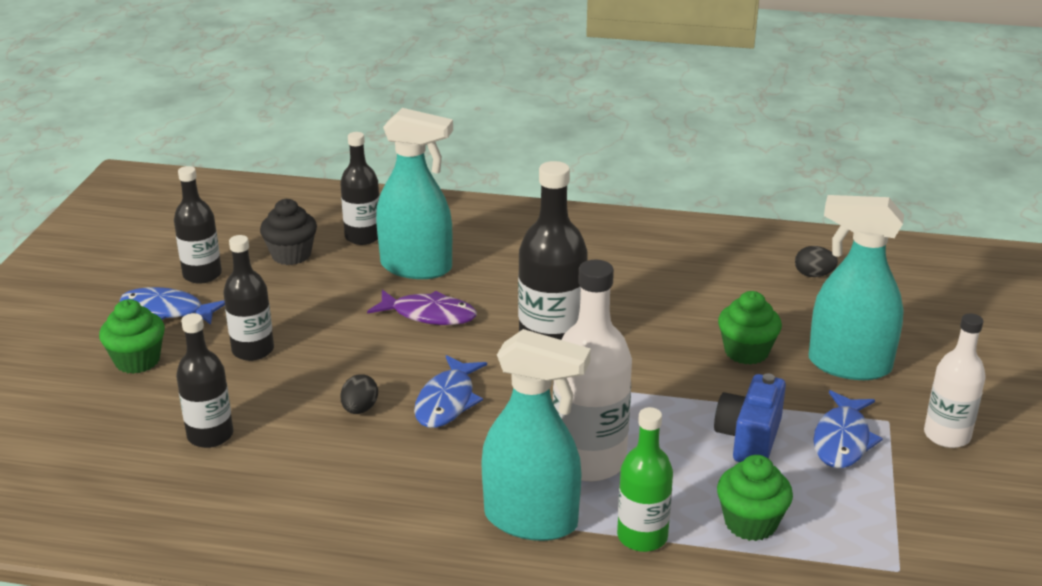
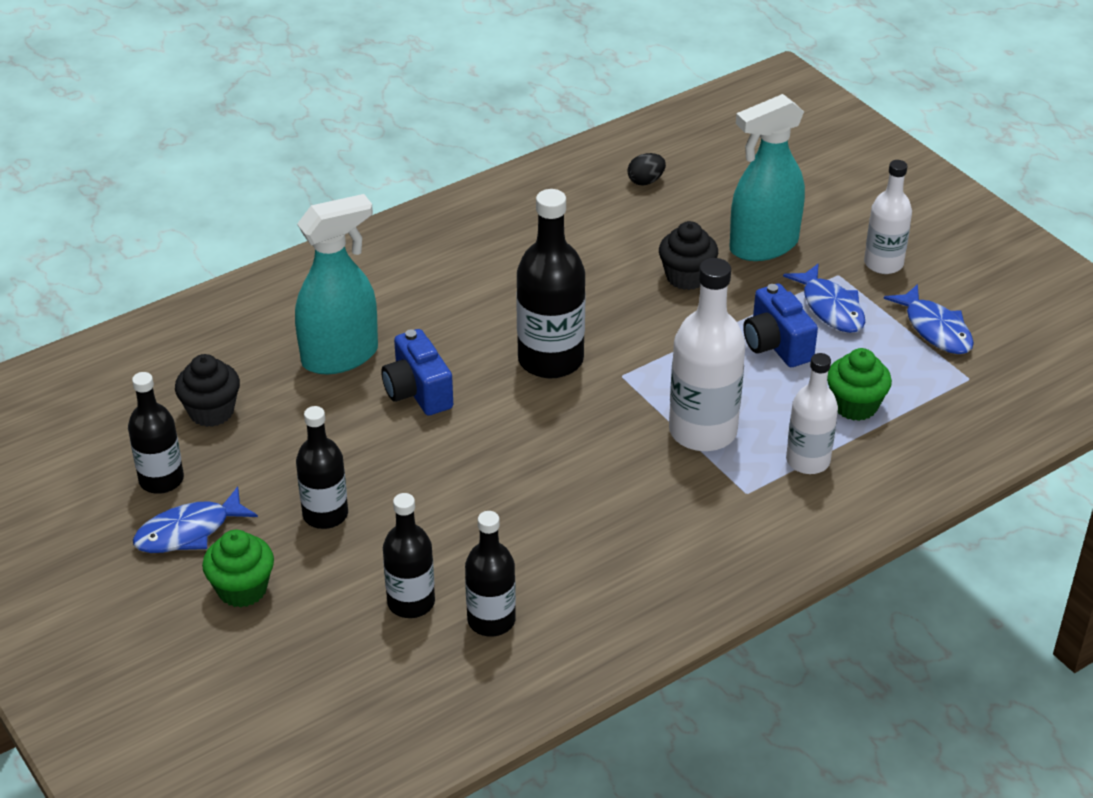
camera: 45 degrees left, 10 degrees up
(360, 409) = (489, 503): black egg -> none
(363, 237) = (247, 355): black bottle -> black bottle (491, 620)
(429, 315) = (418, 392): purple fish -> blue camera
(447, 401) = (543, 453): blue fish -> blue fish (935, 329)
(531, 520) = (728, 499): turquoise spray bottle -> none
(642, 536) = (808, 461): green bottle -> white bottle
(746, 352) = (686, 277): green cupcake -> black cupcake

